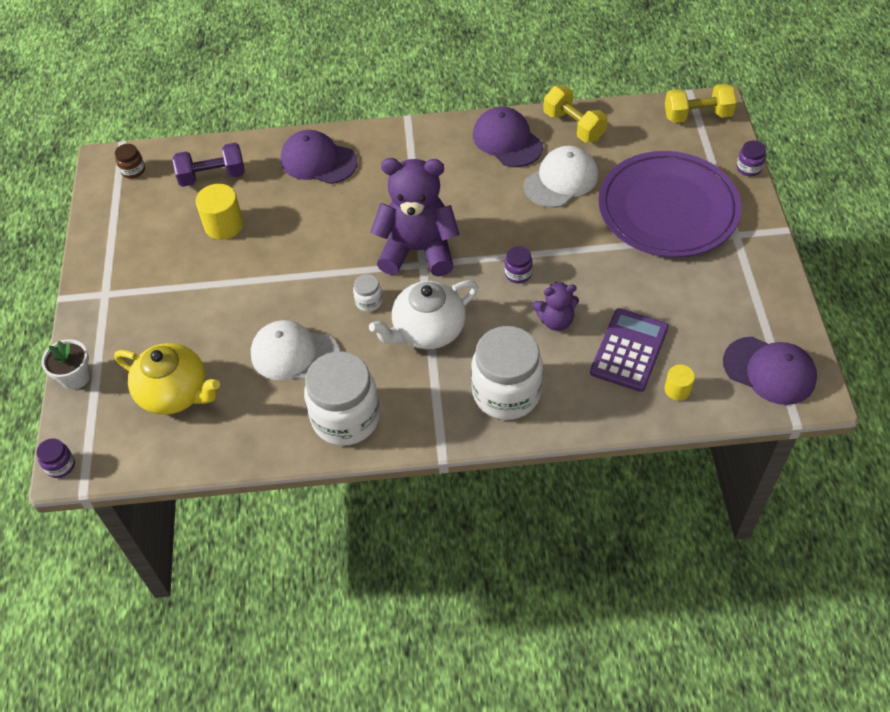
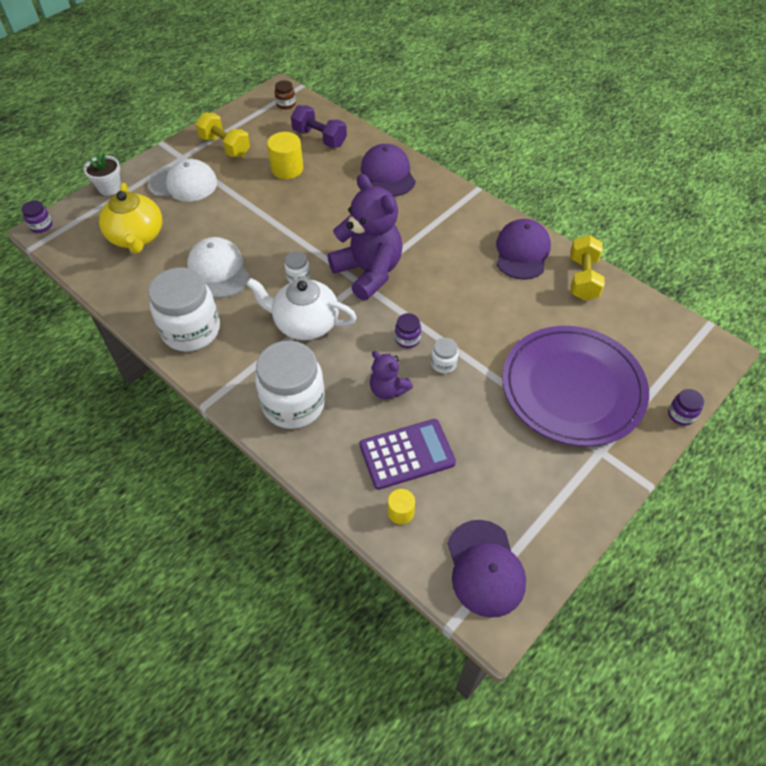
camera: 45 degrees right, 0 degrees up
(561, 180) = (522, 305): white cap -> white cap (183, 183)
(566, 268) = (443, 364): none -> white jar
(697, 115) = (691, 345): yellow dumbbell -> yellow dumbbell (225, 146)

